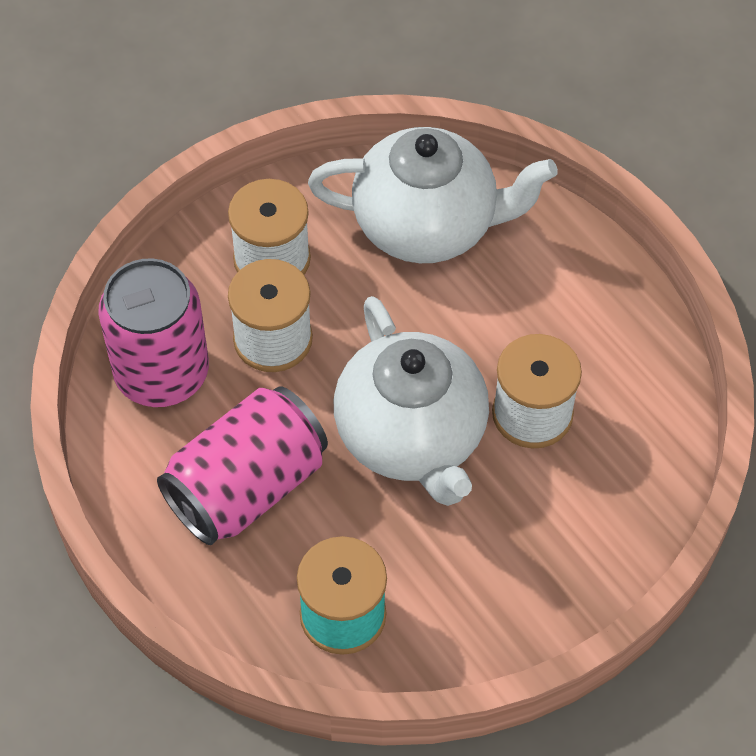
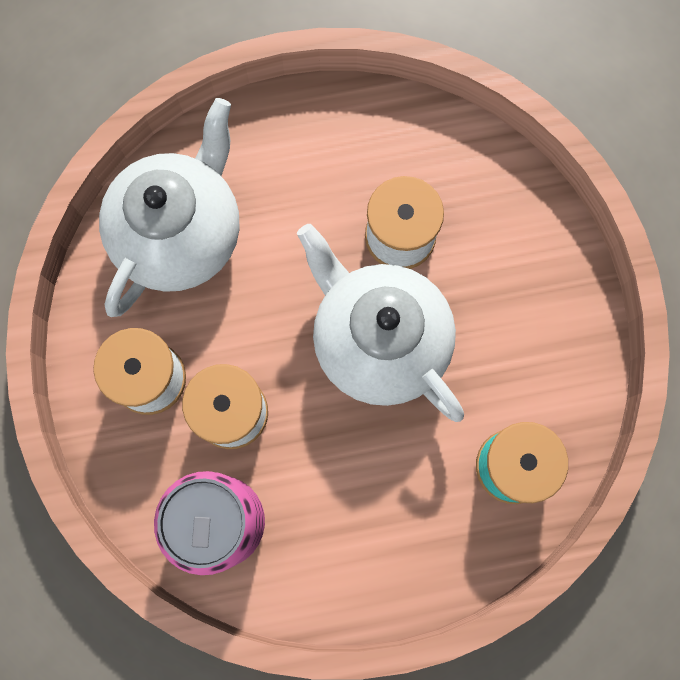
camera: 65 degrees left, 20 degrees up
(246, 486) = (363, 494): pink can -> none
(412, 437) = (378, 340): white teapot -> white teapot turned 135 degrees counterclockwise

